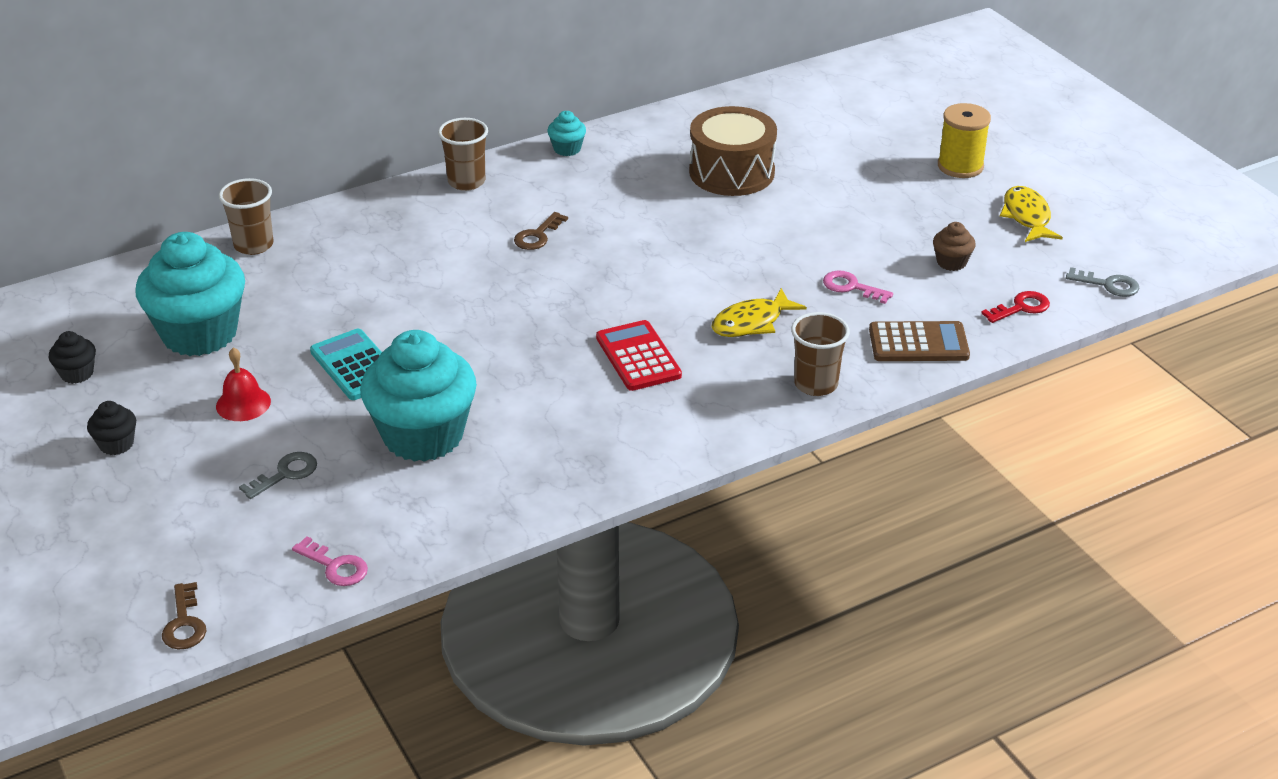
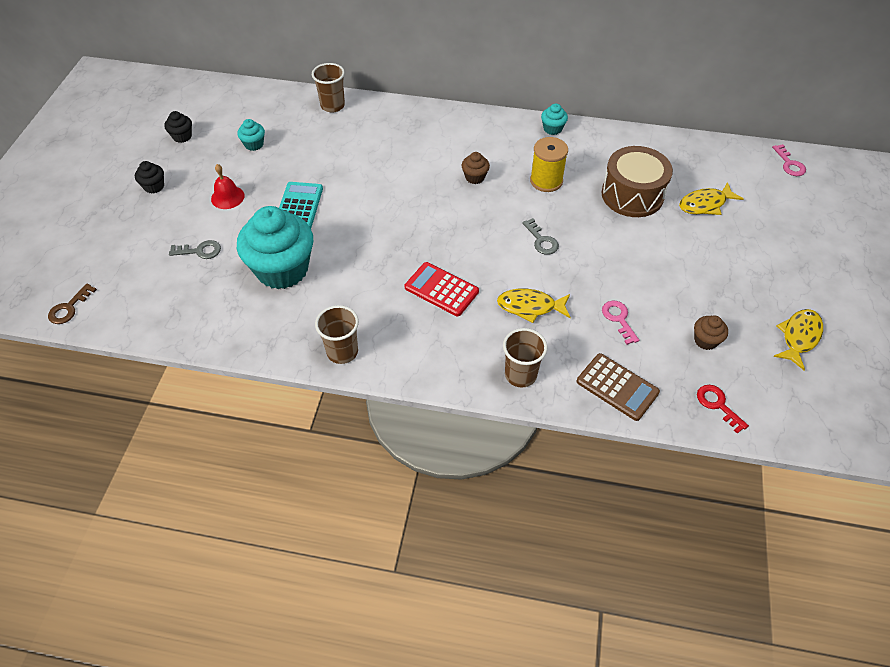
camera: 40 degrees right, 15 degrees up
(199, 334) = (254, 144): turquoise cupcake -> turquoise cupcake, size x0.42
(335, 566) = (160, 322): pink key -> pink key (789, 164)
(466, 182) = (475, 122): brown cup -> brown cup (342, 352)
(537, 236) = (475, 177): brown key -> brown cupcake
(638, 357) = (441, 289): red calculator -> red calculator turned 75 degrees counterclockwise
(814, 147) = (705, 204): none -> yellow fish
(960, 166) = (792, 271): yellow spool -> yellow spool (546, 181)
(1021, 307) = (717, 405): red key -> red key turned 135 degrees counterclockwise
(1108, 285) = (803, 427): grey key -> grey key (541, 240)

